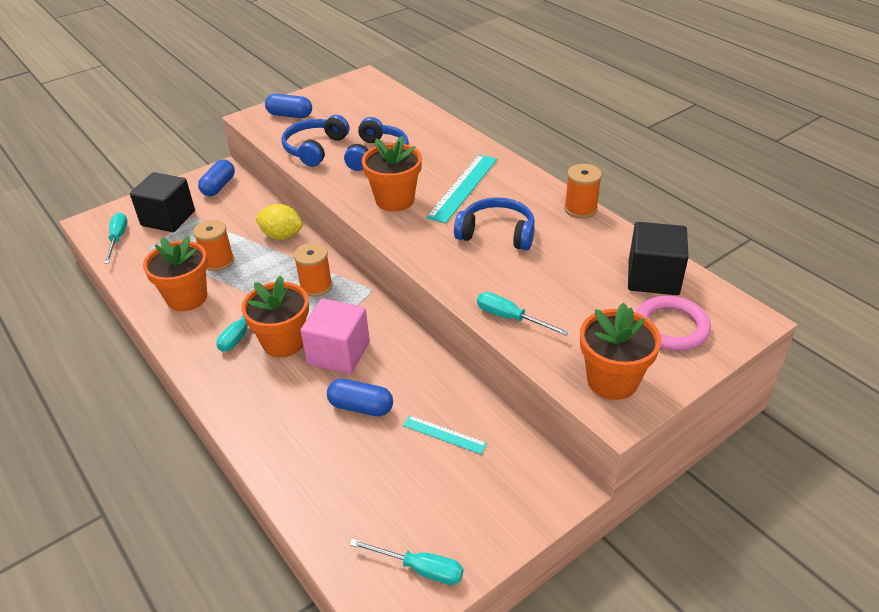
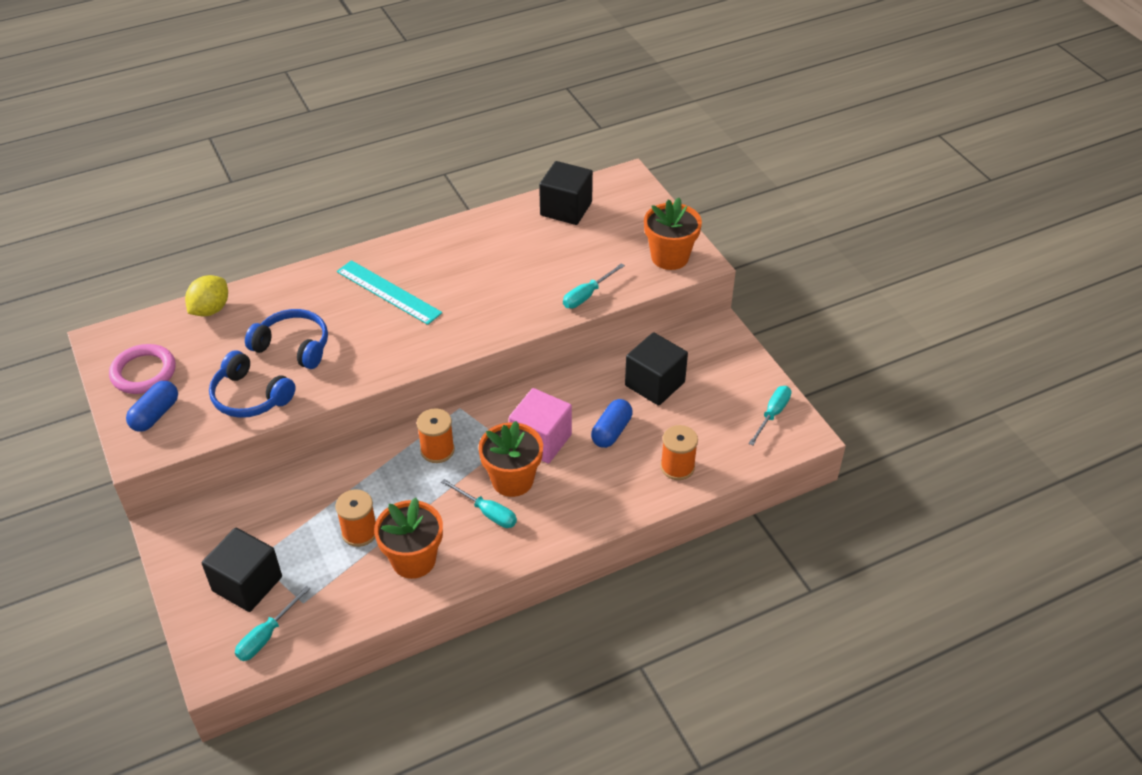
camera: 80 degrees left, 5 degrees up
(118, 238) = (266, 636): turquoise screwdriver -> turquoise screwdriver turned 60 degrees counterclockwise
(219, 186) = (201, 532): blue capsule -> none
(282, 236) = (337, 474): yellow lemon -> yellow lemon (210, 309)
(395, 200) = (386, 343): orange flower pot -> none
(444, 434) = (654, 384): turquoise ruler -> black cube
(497, 233) = (472, 282): blue headphones -> none
(580, 209) = (459, 225): orange spool -> orange spool (677, 467)
(671, 327) = (624, 215): pink ring -> pink ring (143, 372)

